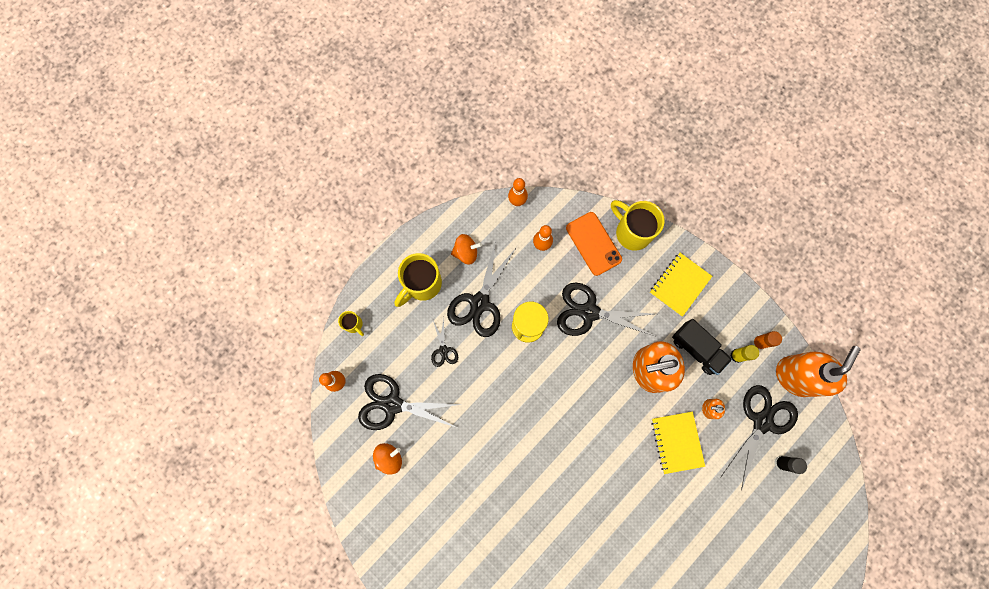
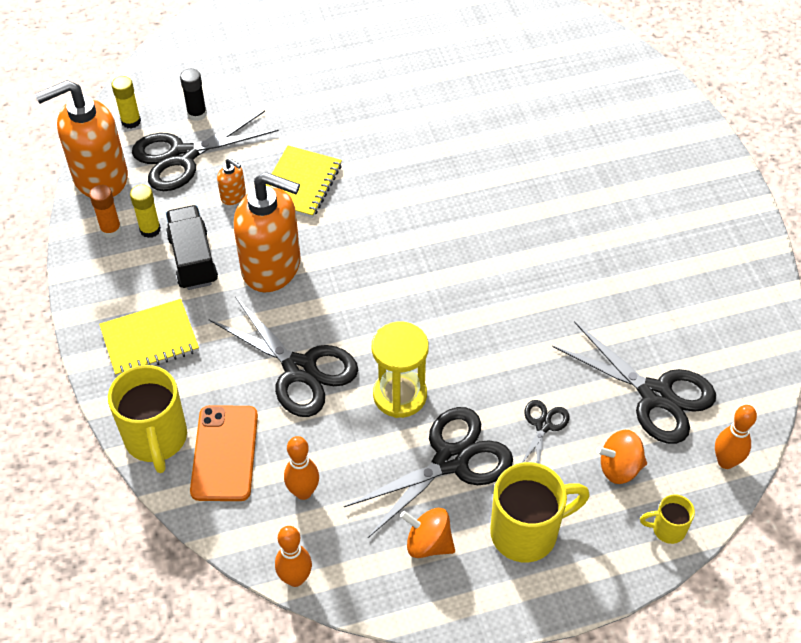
camera: 150 degrees left, 25 degrees down
(354, 324) = (667, 529): yellow mug -> yellow mug turned 75 degrees counterclockwise
(389, 458) = (690, 336): orange spinning top -> orange spinning top (619, 468)
(816, 431) = (131, 121): none -> yellow glue stick

